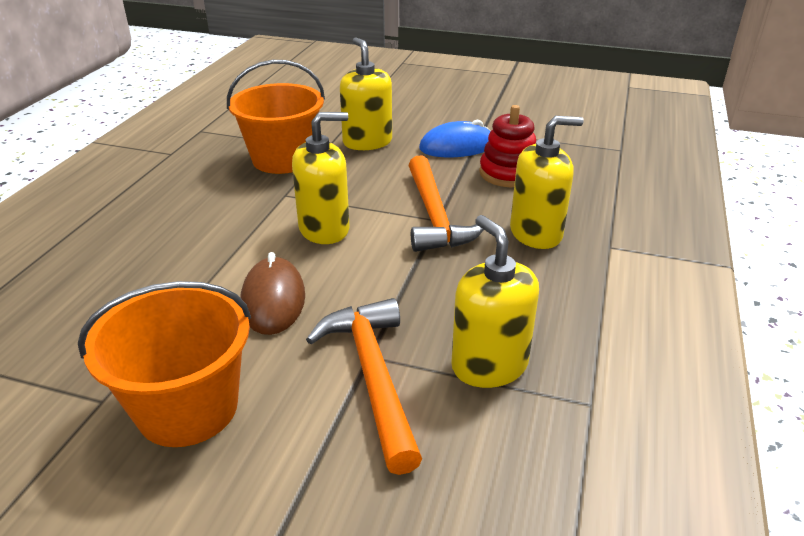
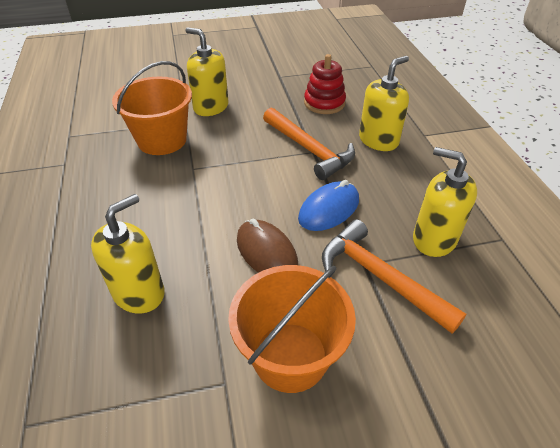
camera: 30 degrees left, 10 degrees up
(324, 229) = (248, 185): yellow soap dispenser -> yellow soap dispenser (139, 293)
(457, 147) = (274, 93): blue mouse -> blue mouse (329, 209)

